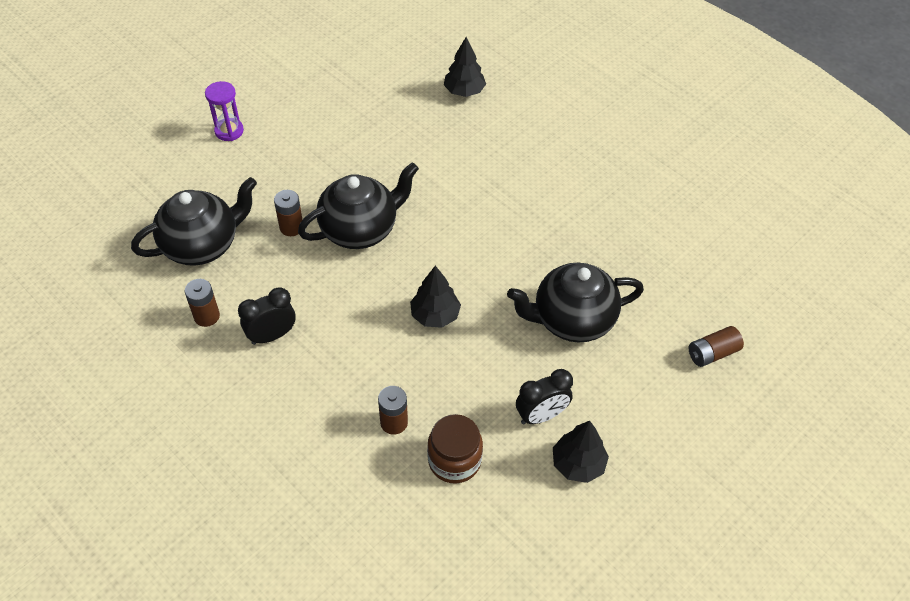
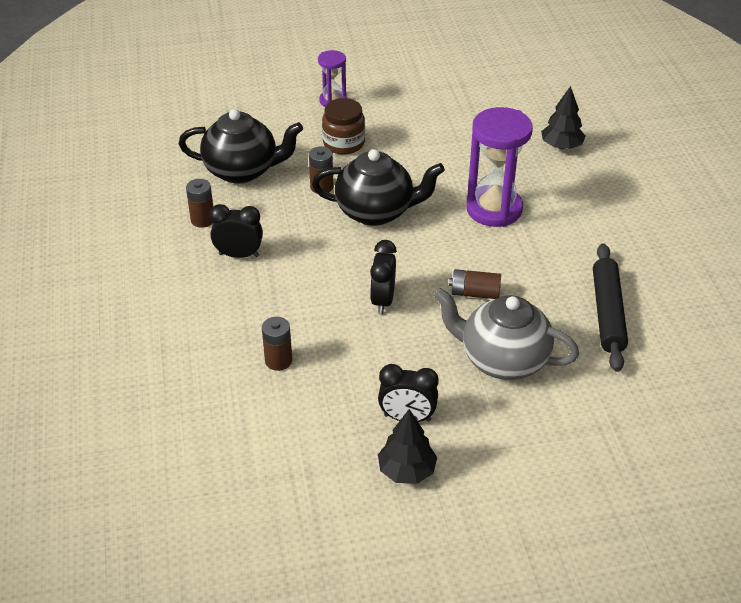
camera: 35 degrees right, 10 degrees down
(435, 315) = (382, 300): black tree -> black clock
(454, 460) = (302, 413): brown jar -> brown jar (343, 143)
(457, 179) = (494, 209): none -> purple hourglass
(572, 320) = (502, 360): black teapot -> grey teapot
(616, 234) = (607, 313): none -> black rolling pin
(712, 353) = (617, 450): brown battery -> brown battery (474, 293)

